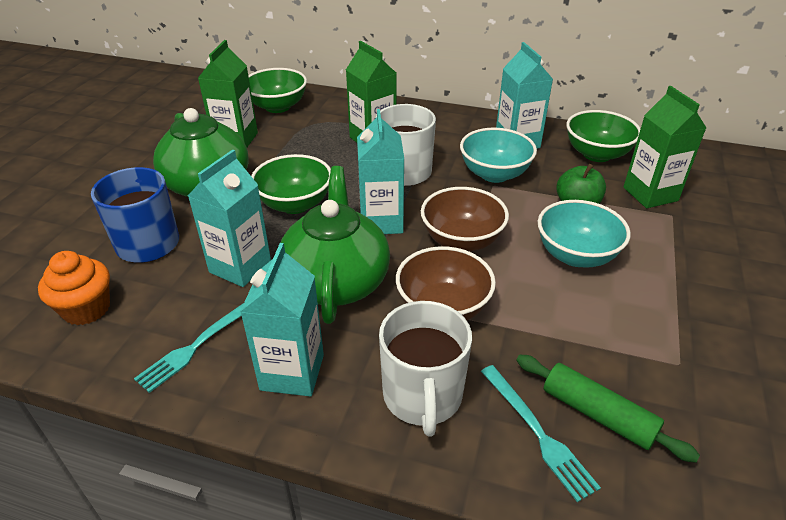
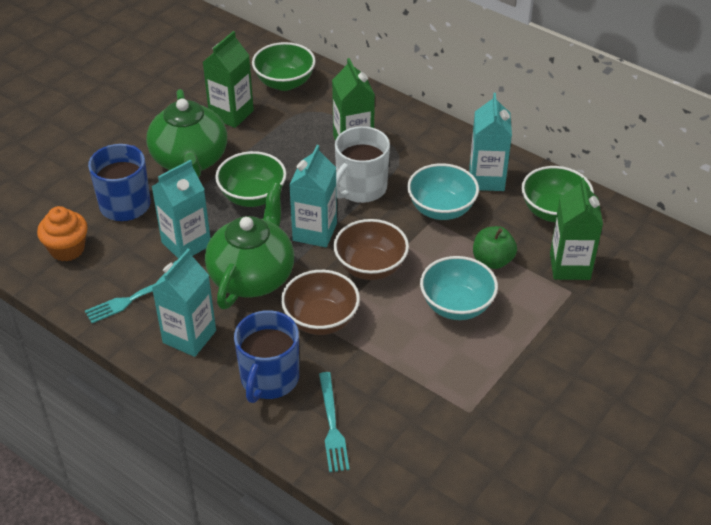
camera: 20 degrees right, 5 degrees up
(422, 396) = (269, 379): white mug -> blue mug
(597, 414) = (382, 426): green rolling pin -> none

